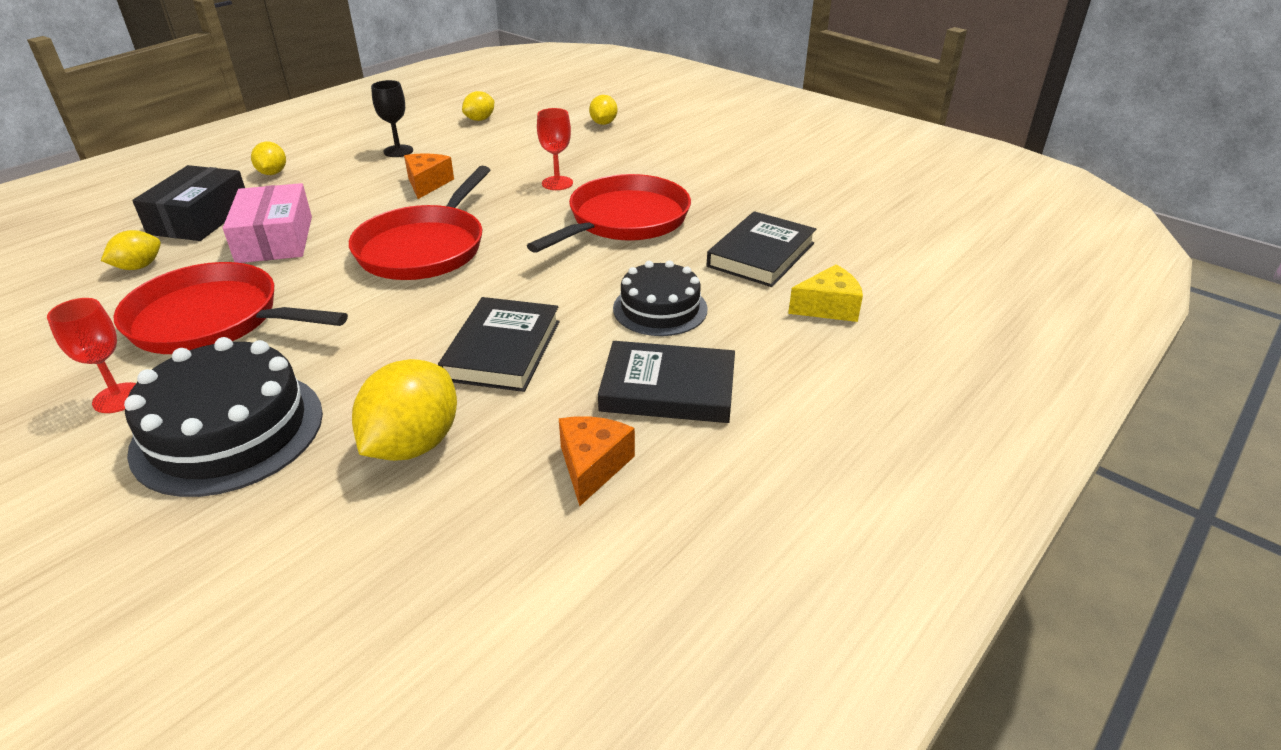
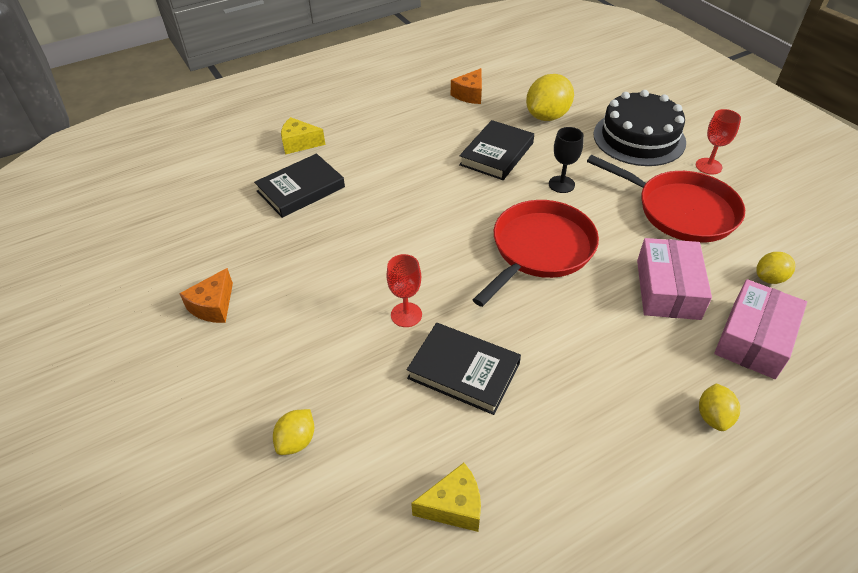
camera: 160 degrees left, 10 degrees up
(200, 219) = (754, 339): black box -> pink box
(398, 151) = (569, 434): black goblet -> black goblet (561, 184)
(427, 184) = (535, 346): orange cheese -> orange cheese (213, 306)
(480, 119) = (454, 506): yellow lemon -> yellow cheese
(624, 220) = (372, 247): red pan -> none
(660, 308) = (395, 162): black cake -> none
(668, 389) = (419, 118): black book -> black book (464, 371)

